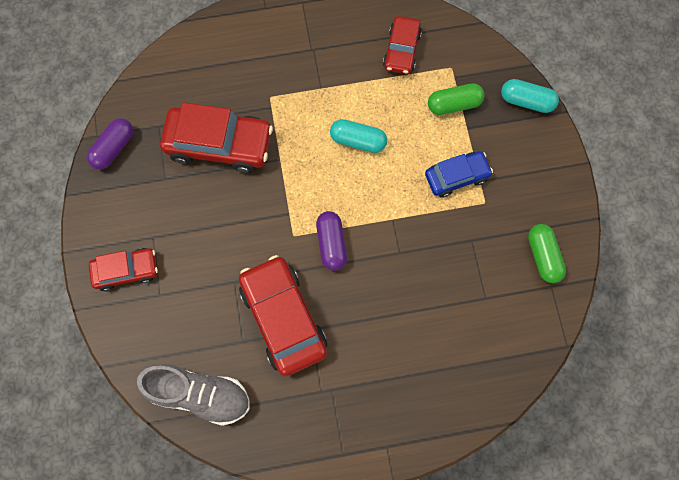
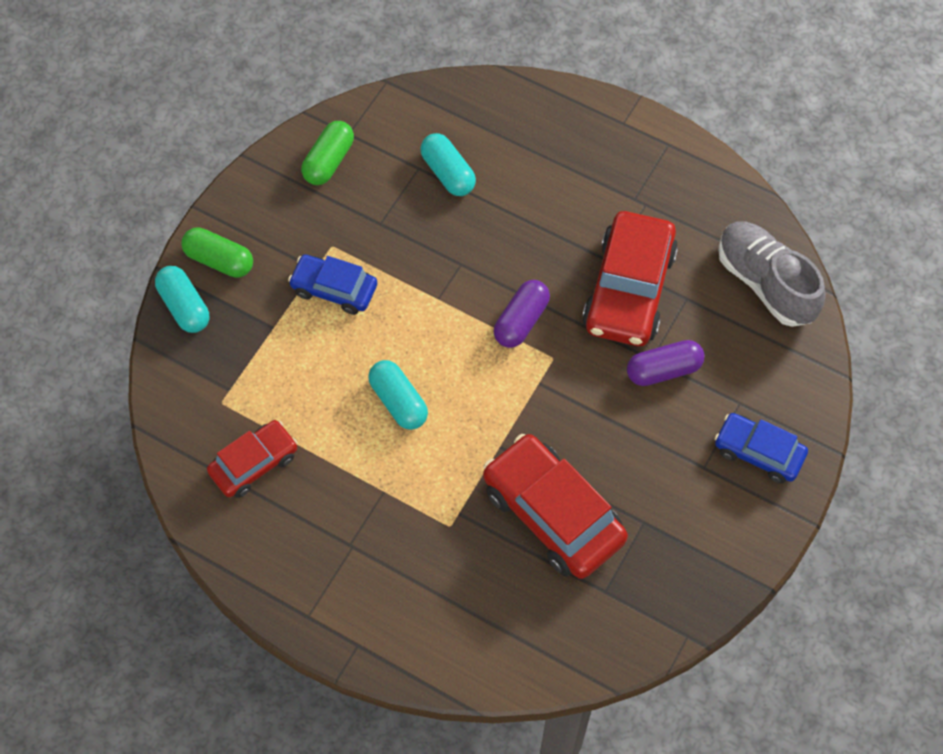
camera: 140 degrees left, 10 degrees down
(114, 148) = (678, 603): purple capsule -> purple capsule (663, 370)
(126, 271) = (758, 452): red car -> blue car
(454, 104) = (261, 361): green capsule -> green capsule (219, 260)
(464, 309) = (448, 173): none -> turquoise capsule

